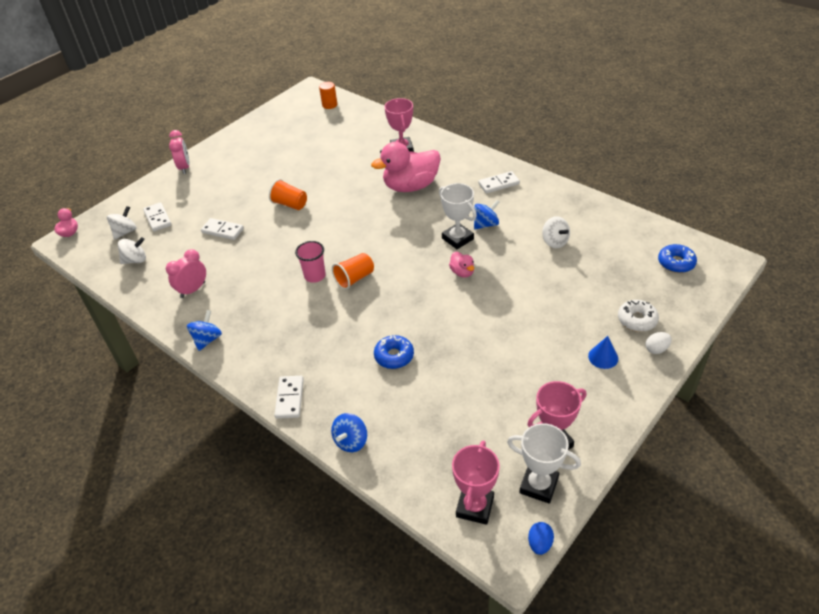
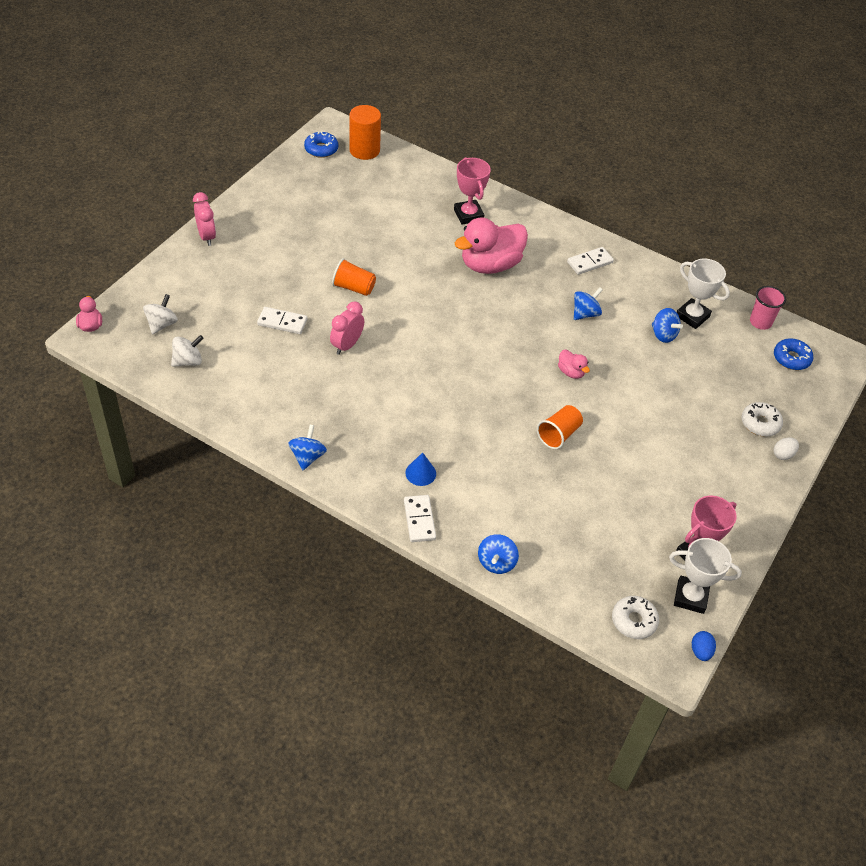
camera: 15 degrees left, 5 degrees up
(157, 218) = (196, 306): white domino -> none
(193, 290) = (271, 397): pink clock -> pink clock (347, 345)
(315, 276) = (408, 378): pink cup -> pink cup (760, 322)
(329, 105) = (364, 150): orange cylinder -> orange cylinder, size x1.62
(354, 278) = (454, 381): orange cup -> orange cup (558, 434)
(394, 356) = (519, 470): blue donut -> blue donut (321, 149)
(457, 239) = (557, 331): white trophy -> white trophy (692, 316)
(475, 507) = (634, 621): pink trophy -> white donut
(554, 242) = (663, 335): white spinning top -> blue spinning top
(603, 357) = (732, 464): blue cone -> blue cone (420, 473)

